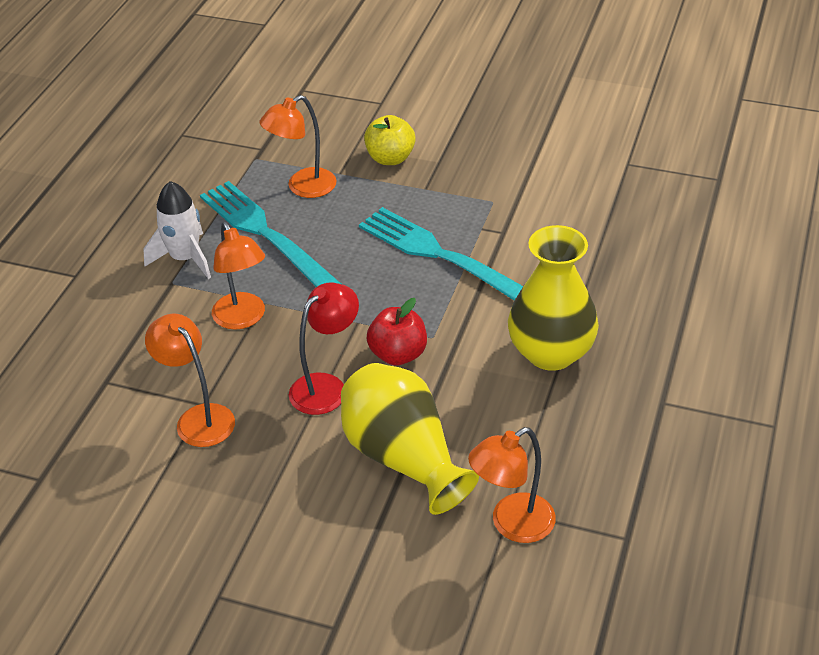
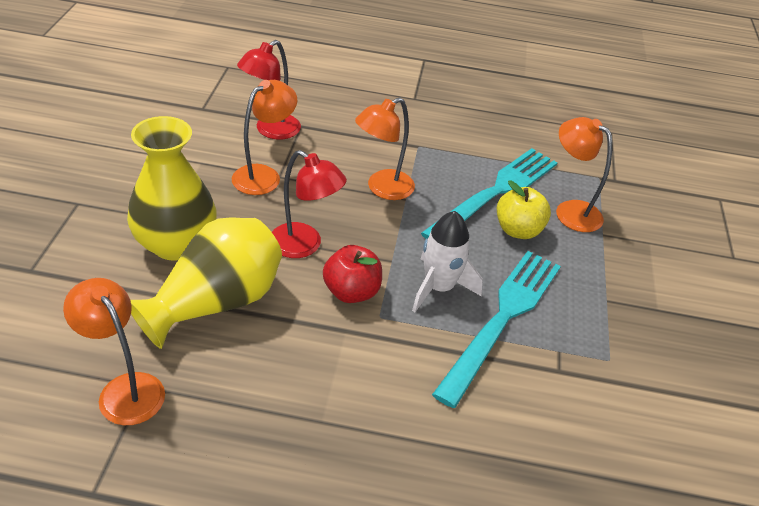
camera: 75 degrees right, 0 degrees up
(109, 410) = (271, 131): none -> red lamp
(185, 258) = (449, 150): white rocket -> white rocket (438, 288)
(390, 158) = (644, 270): yellow apple -> yellow apple (518, 230)
(551, 353) = (370, 419): yellow vase -> yellow vase (176, 244)

